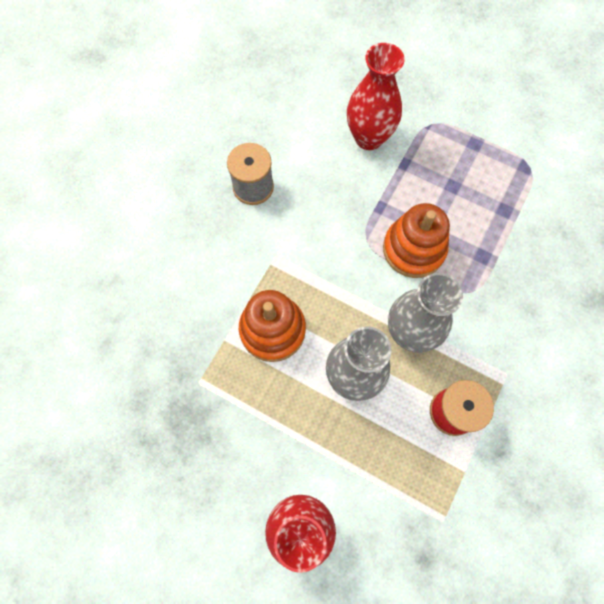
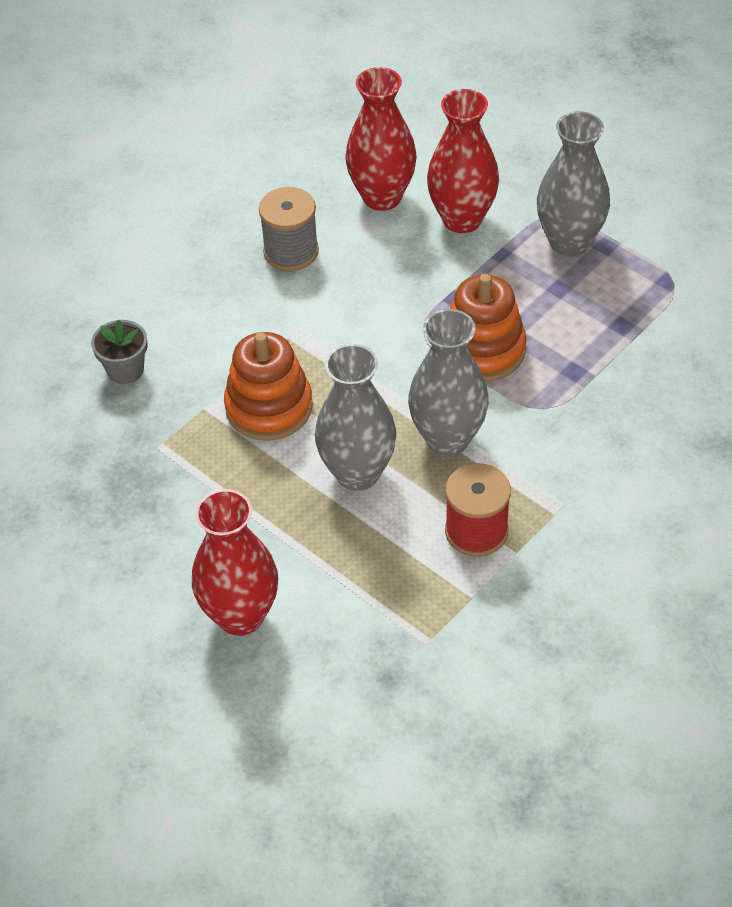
camera: 15 degrees right, 20 degrees down
(156, 316) = (125, 370): none -> grey flower pot
(307, 128) = (382, 197): none -> red vase
(449, 145) = (569, 242): none -> grey vase

